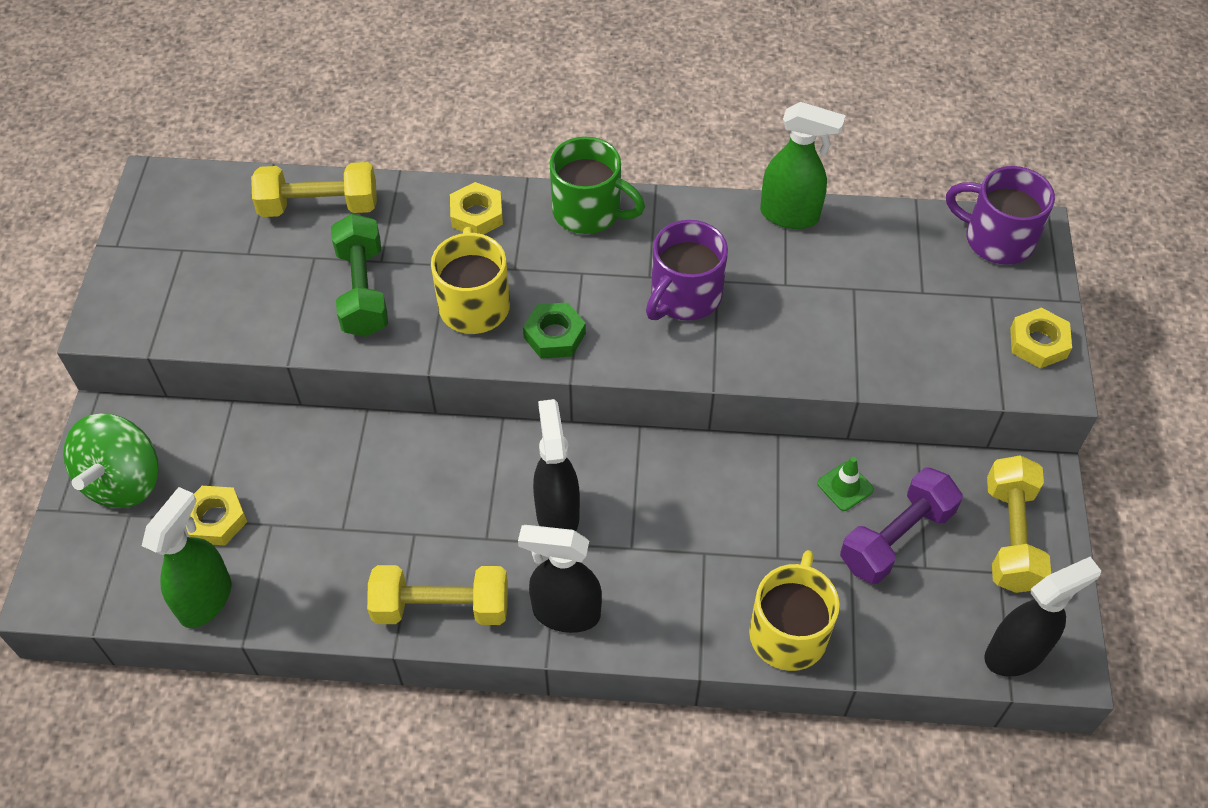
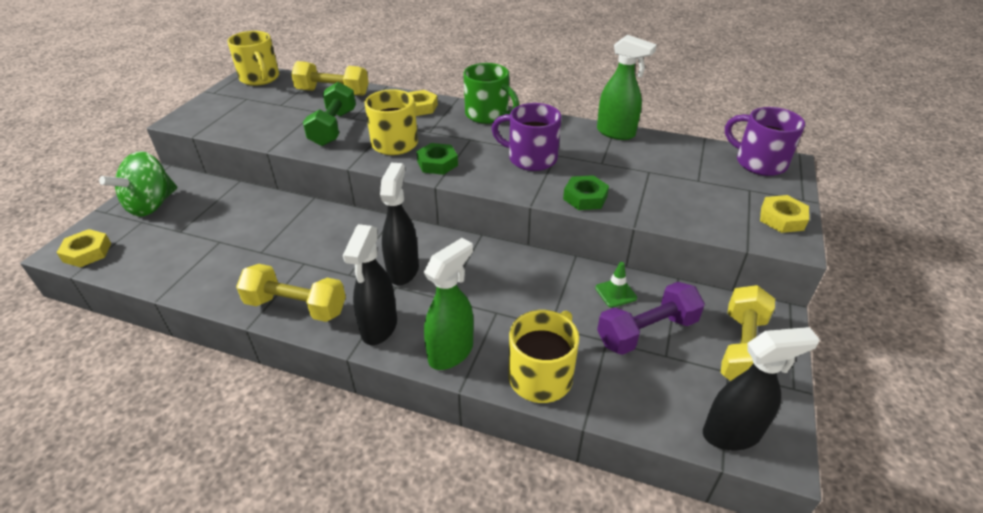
camera: 15 degrees right, 15 degrees down
(176, 194) = (260, 78): none -> yellow mug
(206, 599) = (152, 271): green spray bottle -> green spray bottle (451, 352)
(215, 519) = (188, 233): yellow nut -> yellow nut (87, 252)
(565, 613) = (379, 328): black spray bottle -> black spray bottle turned 105 degrees counterclockwise
(684, 296) = (530, 158): purple mug -> purple mug turned 60 degrees clockwise
(781, 359) = (585, 197): none -> green nut

